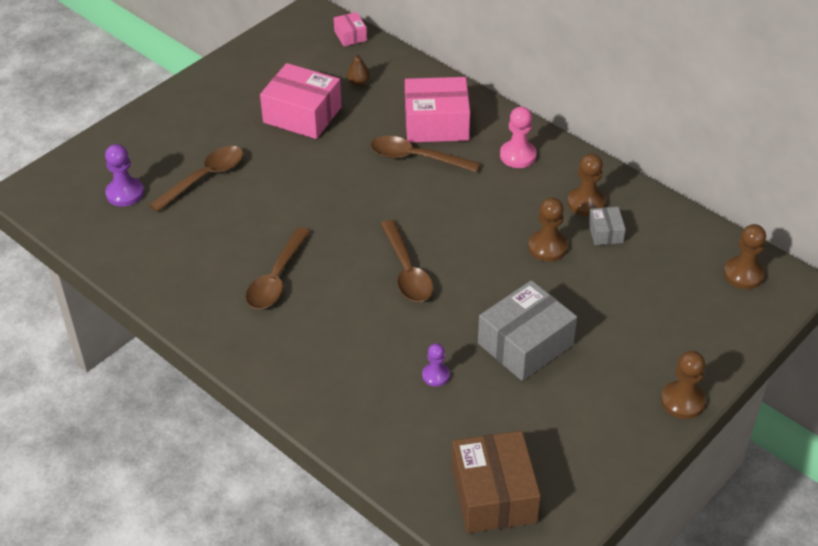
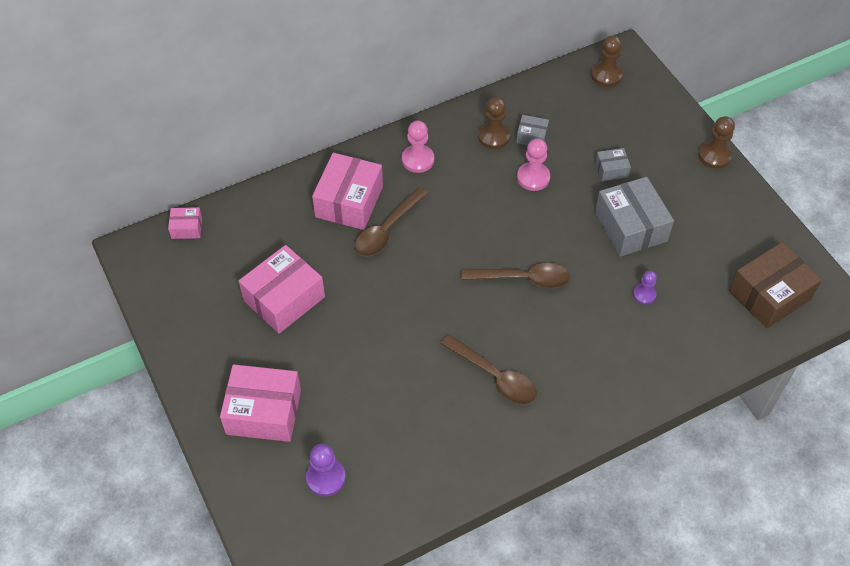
camera: 70 degrees left, 10 degrees up
(178, 137) = (263, 412): none -> pink box
(204, 178) = (336, 402): brown spoon -> none
(358, 82) = (261, 242): brown pear -> none
(493, 495) = (769, 295): brown box -> brown box turned 45 degrees counterclockwise
(547, 247) = (533, 177): brown pawn -> pink pawn
(599, 310) = (611, 169): none -> grey box

